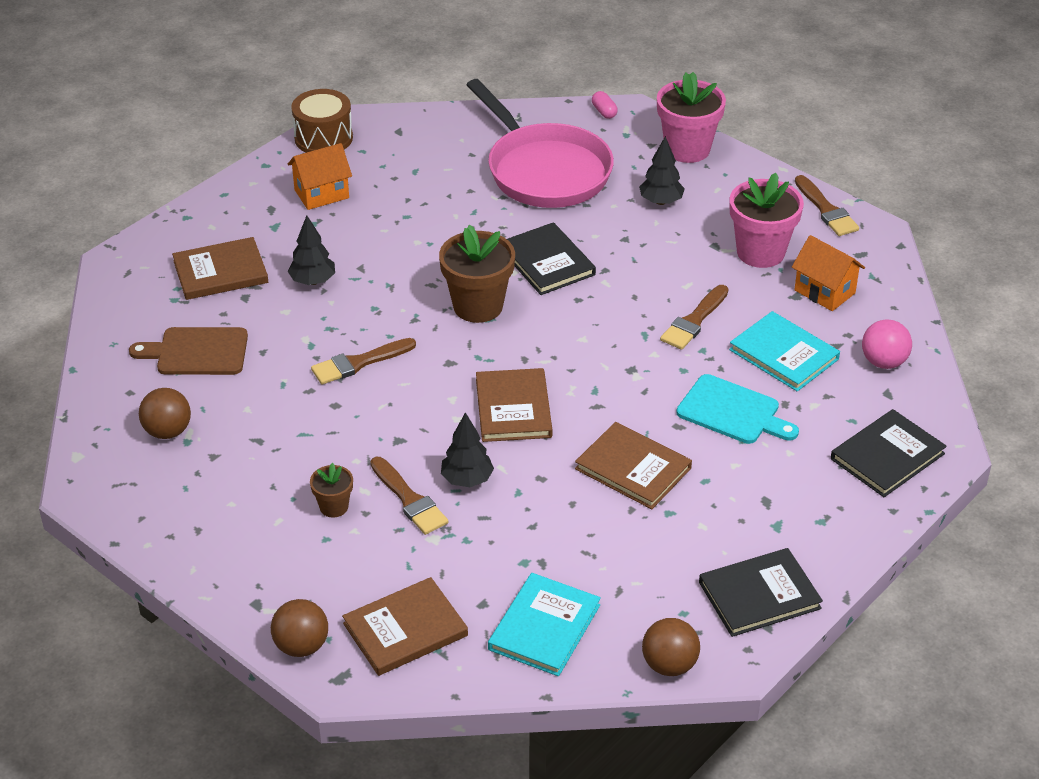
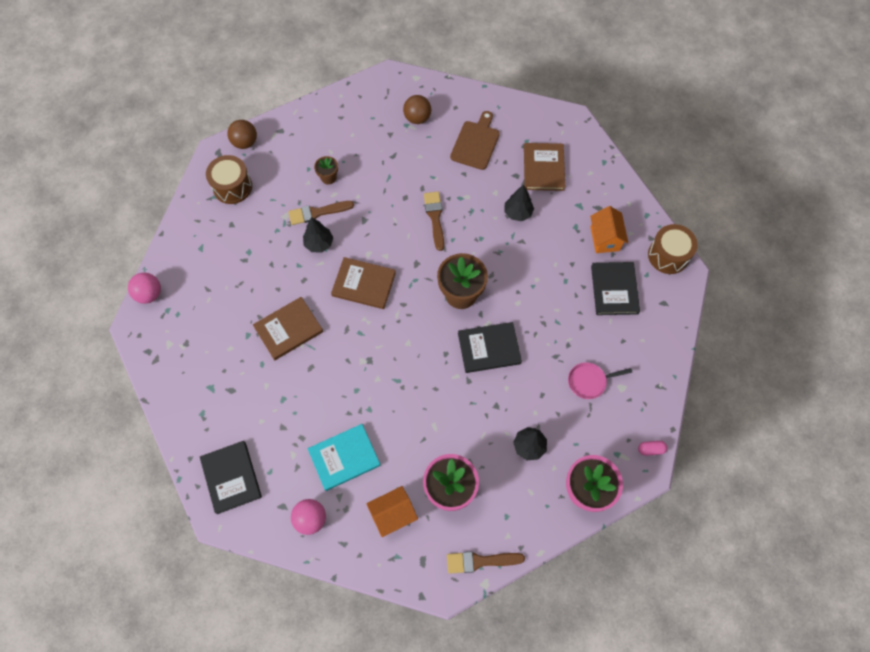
camera: 110 degrees right, 25 degrees up
(405, 630) = (232, 187): brown book -> brown drum
(544, 171) = (589, 381): pink pan -> pink pan, size x0.42
(544, 627) = (202, 246): turquoise book -> none
(669, 665) = (149, 294): brown ball -> pink ball
(694, 321) = (397, 415): brown brush -> none
(732, 412) = (308, 403): turquoise cutting board -> none
(759, 595) = (169, 356): black book -> black book (614, 289)

